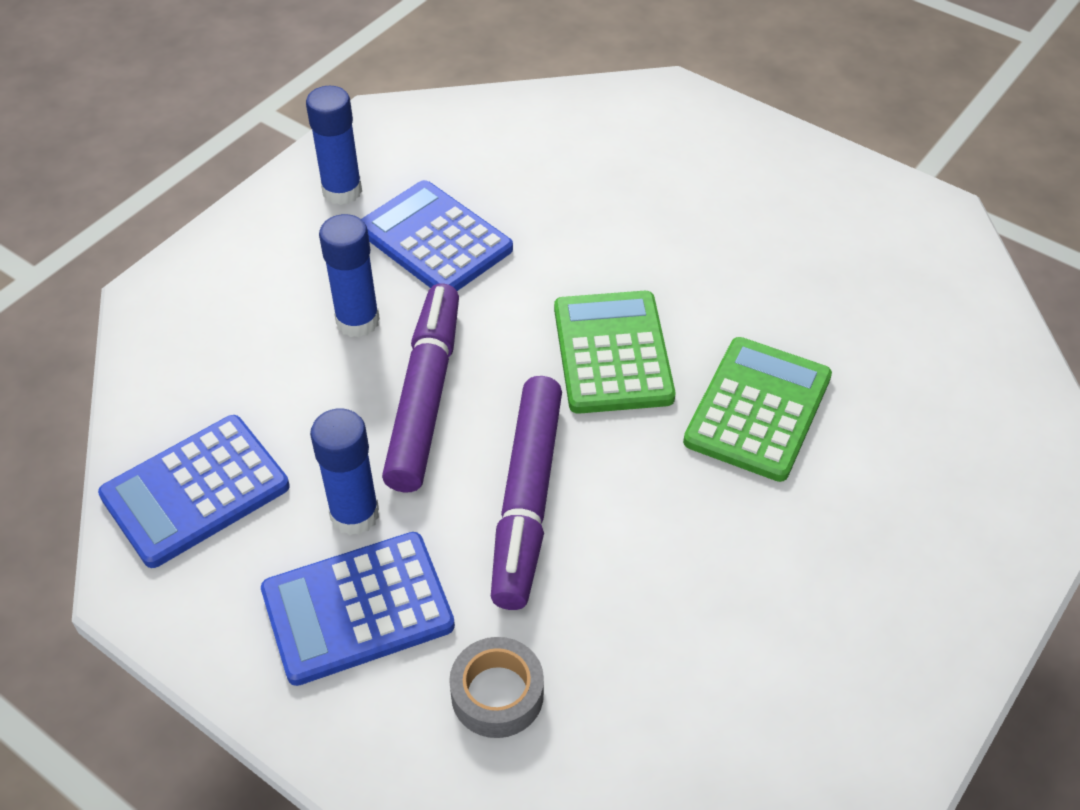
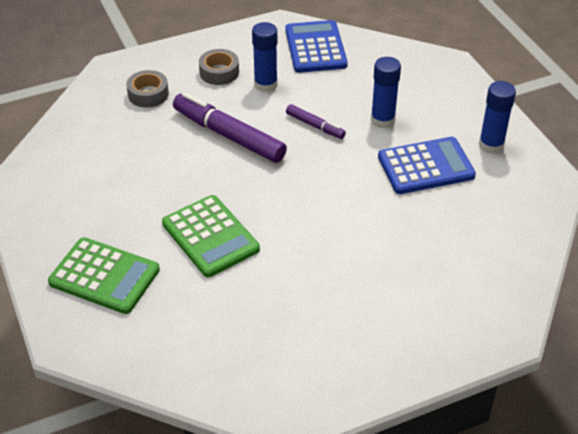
camera: 120 degrees right, 5 degrees down
(357, 609) = (219, 72): blue calculator -> grey tape
(425, 396) = (315, 126): purple marker -> purple marker, size x0.51
(612, 353) = (291, 199): green calculator -> green calculator (104, 276)

